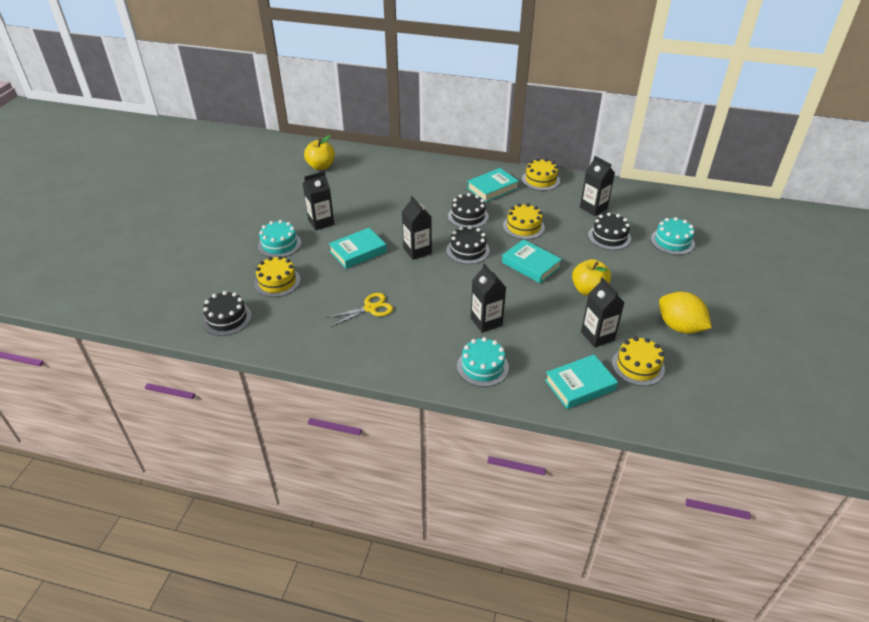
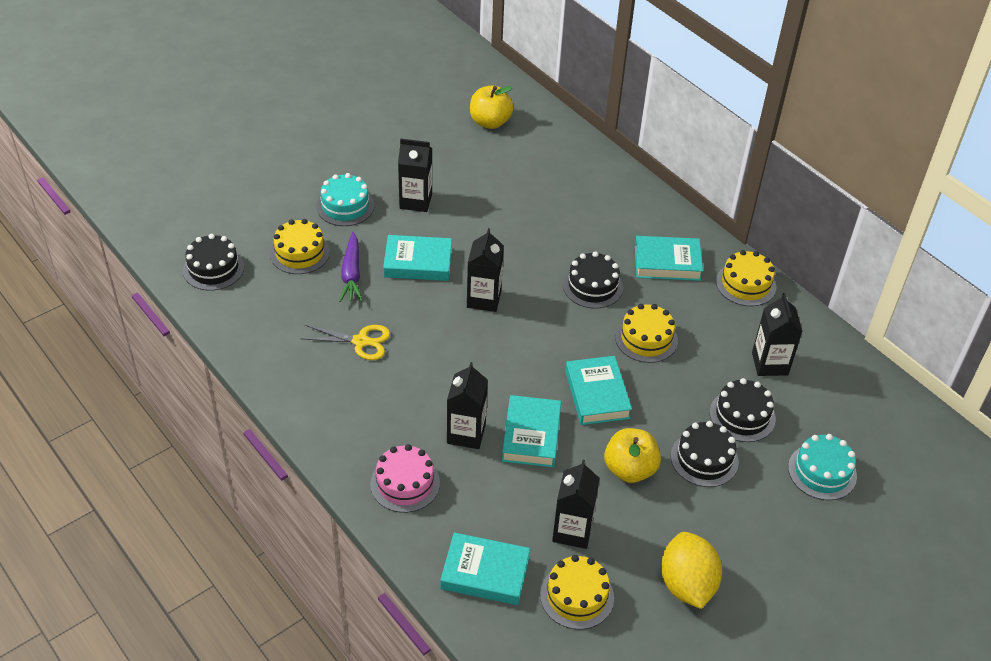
camera: 35 degrees right, 5 degrees up
(324, 277) = (351, 274): none -> purple carrot
(467, 250) = (542, 332): black cake -> black cake (704, 459)
(482, 367) = (405, 483): turquoise cake -> pink cake
(521, 302) = (531, 435): none -> turquoise book

